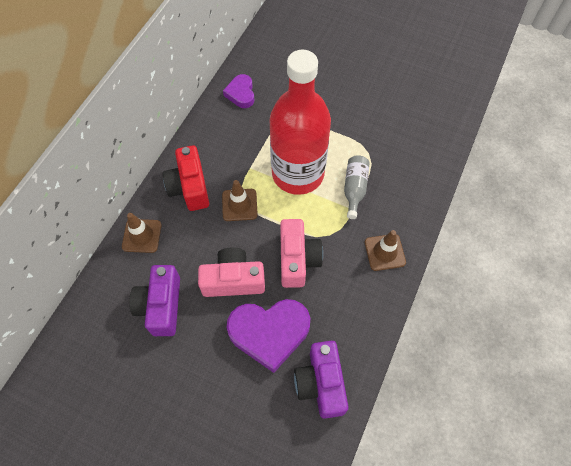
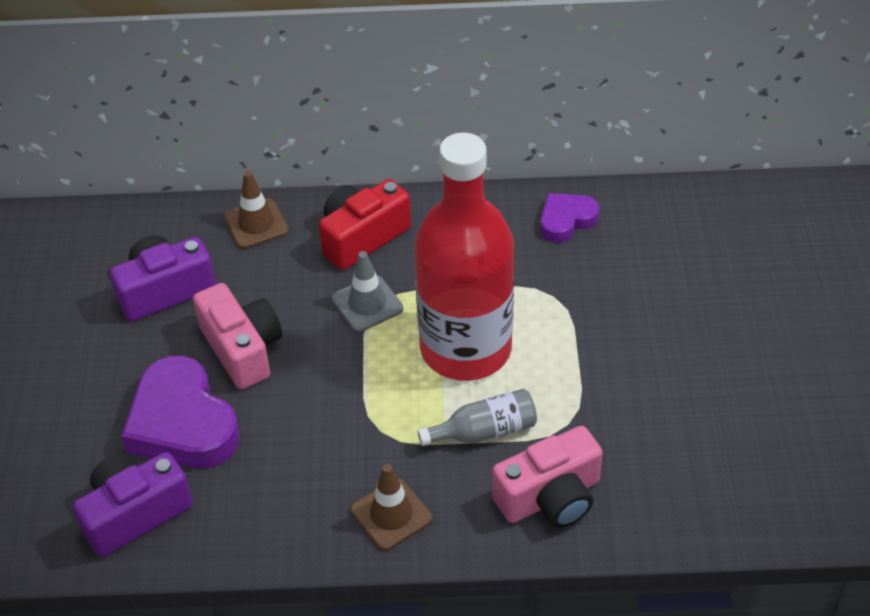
camera: 65 degrees right, 15 degrees down
(239, 205) = (367, 304): brown traffic cone -> grey traffic cone
(297, 259) = (316, 408): pink camera -> pink camera (550, 497)

